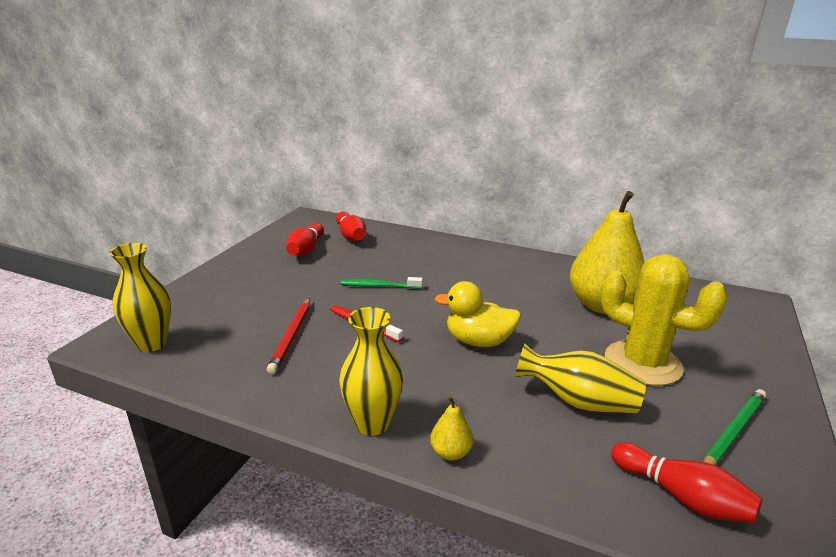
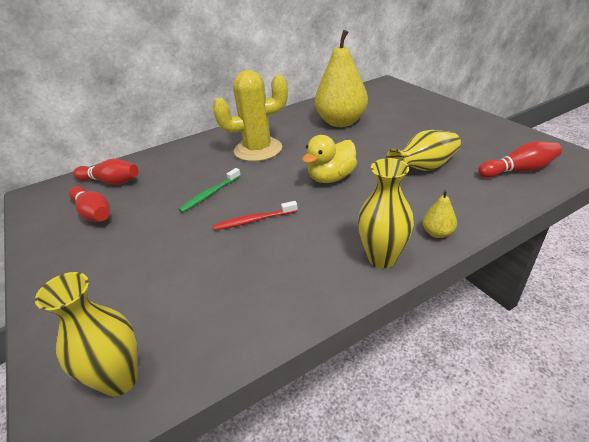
camera: 50 degrees left, 10 degrees up
(291, 336) = (226, 266): red pencil -> none
(642, 363) = (406, 134): yellow cactus -> yellow cactus (258, 150)
(733, 432) = (480, 136): green pencil -> none

